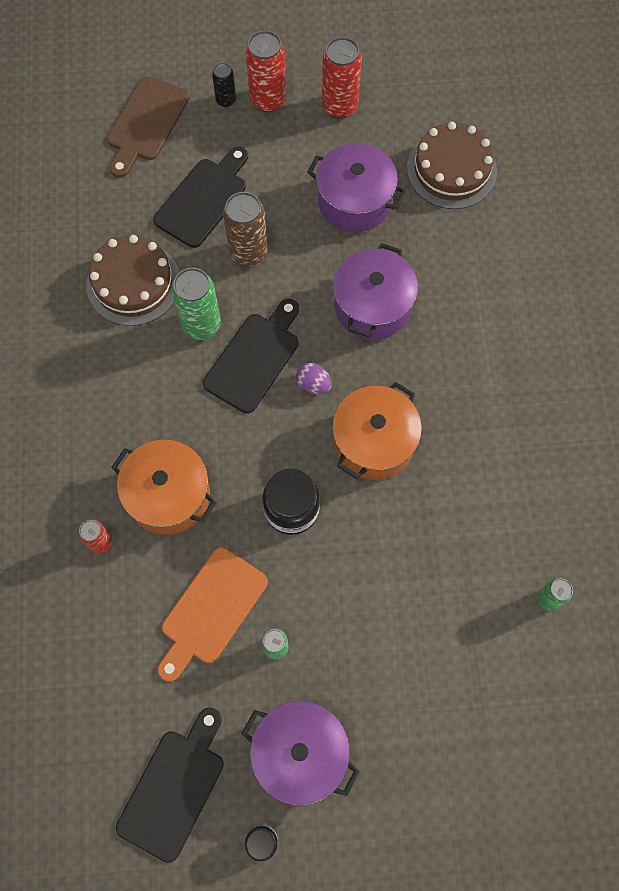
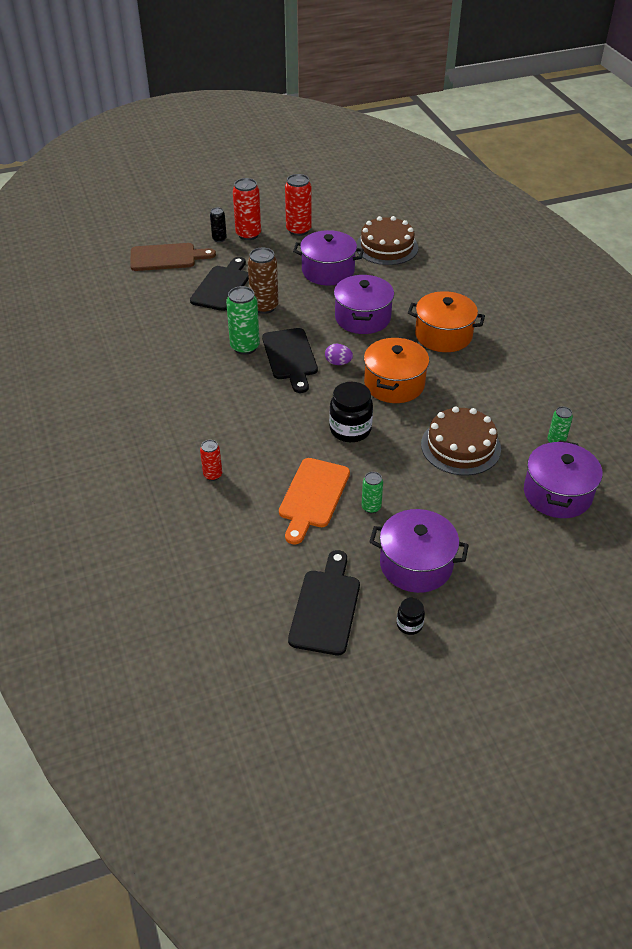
camera: 15 degrees left, 25 degrees down
(133, 283) = (186, 335): brown cake -> brown cake (460, 446)
(146, 123) = (167, 257): brown cutting board -> brown cutting board turned 105 degrees counterclockwise
(169, 495) = (255, 439): orange pot -> orange pot (443, 335)
(254, 358) = (290, 357): black cutting board -> black cutting board turned 150 degrees clockwise
(515, 688) = (557, 494): none -> purple pot

